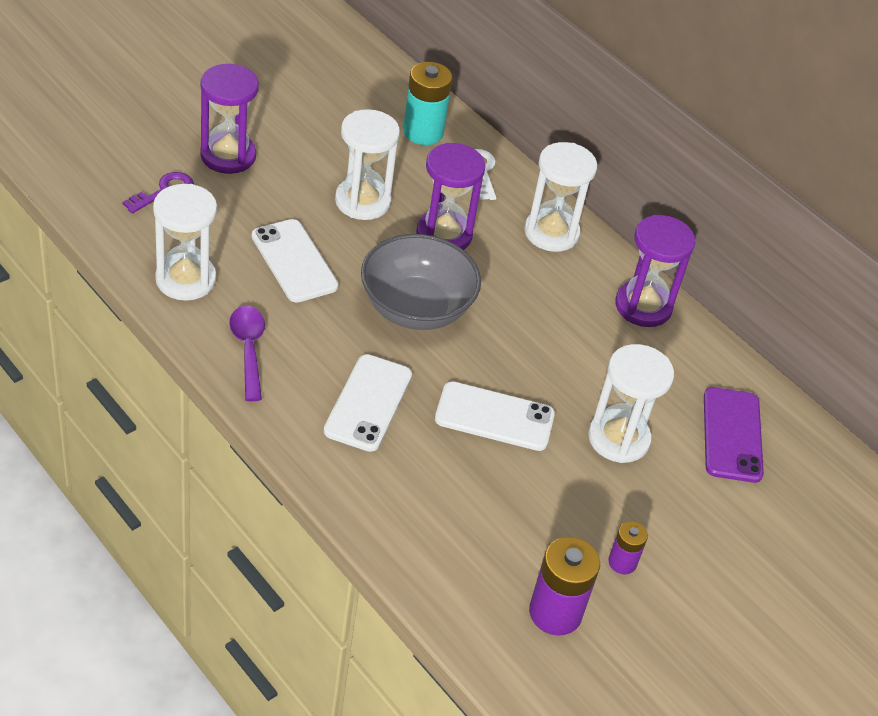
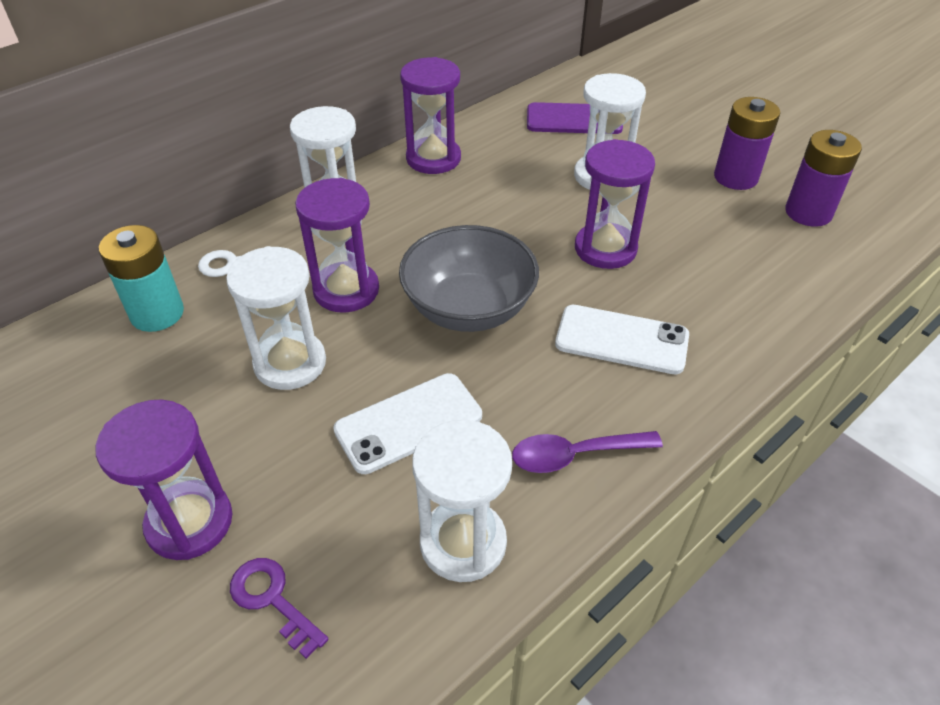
camera: 85 degrees left, 0 degrees up
(494, 417) = (605, 249): white phone -> purple hourglass
(622, 562) = (735, 177): purple battery -> purple battery, size x1.79

